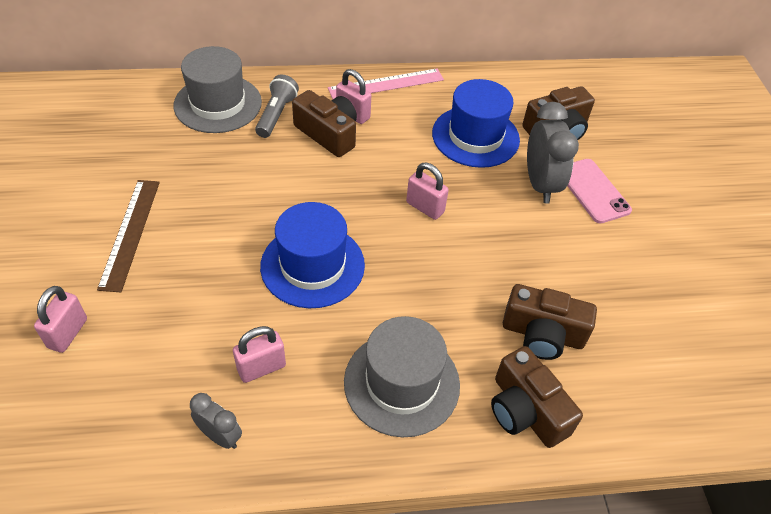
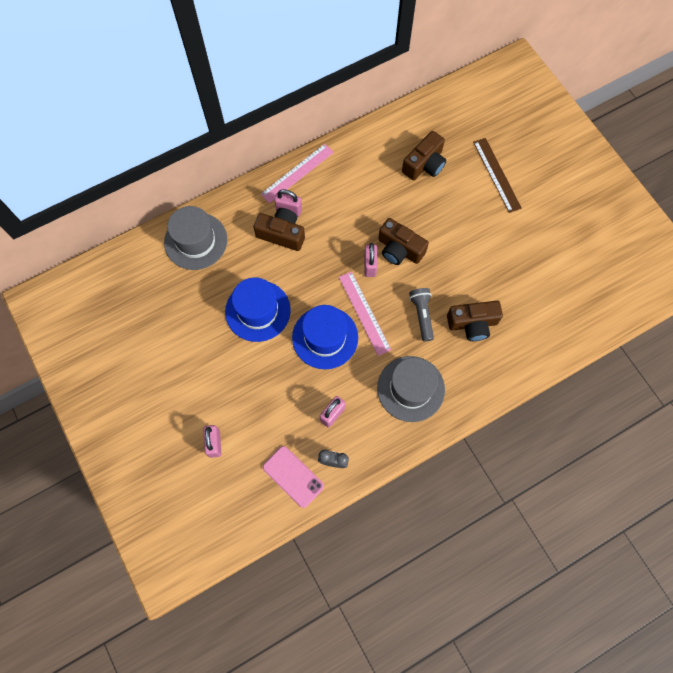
camera: 20 degrees left, 20 degrees up
(130, 233) = (205, 364): brown ruler -> brown ruler (497, 175)
(276, 115) = (239, 233): grey flashlight -> grey flashlight (422, 315)
(385, 258) = (364, 313): none -> pink ruler
(425, 207) = (370, 265): pink padlock -> pink padlock turned 75 degrees clockwise
(475, 136) = (376, 194): blue hat -> blue hat (258, 311)
(526, 410) = (481, 374): brown camera -> brown camera (399, 249)
(540, 184) = (431, 216): grey clock -> none
(593, 191) = (464, 207): pink phone -> pink phone (293, 476)

